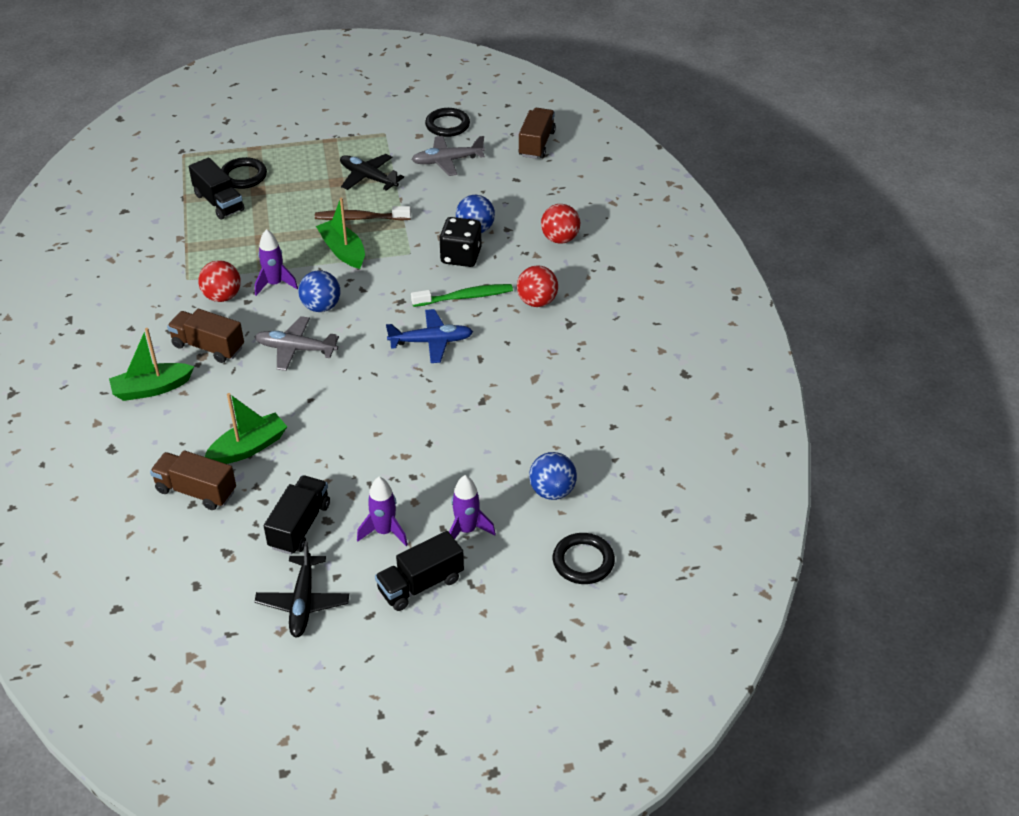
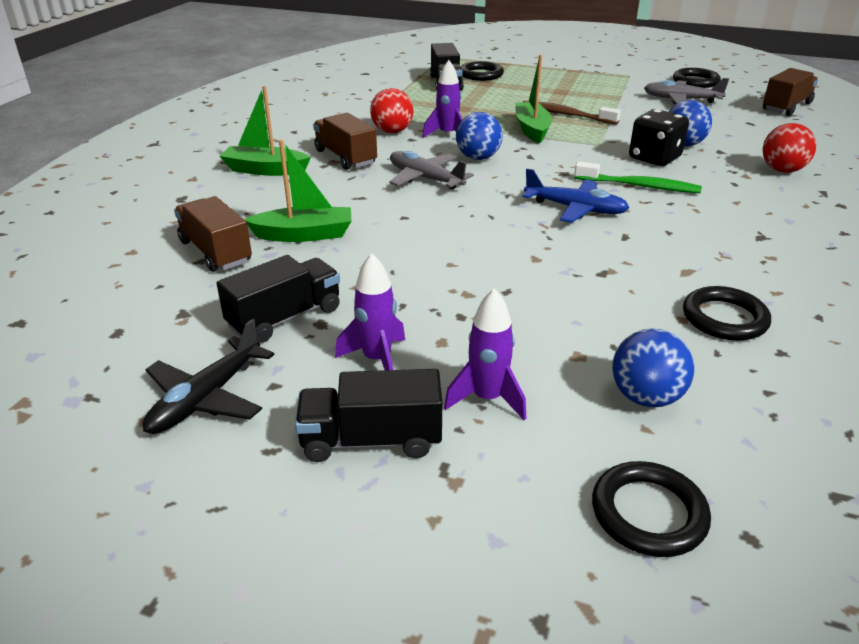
camera: 30 degrees right, 10 degrees down
(368, 178) = (594, 95): black plane -> none
(537, 302) = (727, 209): red ball -> none
(572, 412) = (724, 318): none -> black ring

